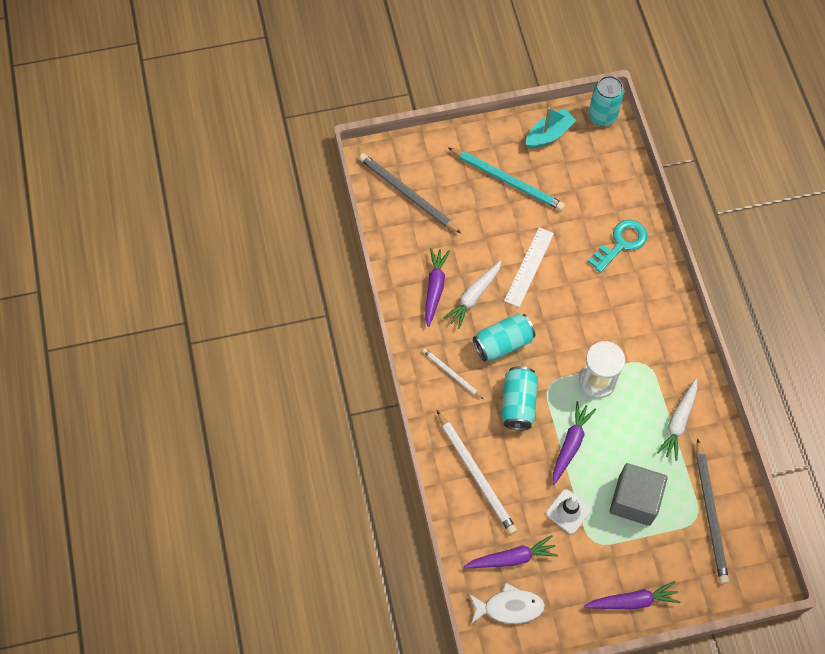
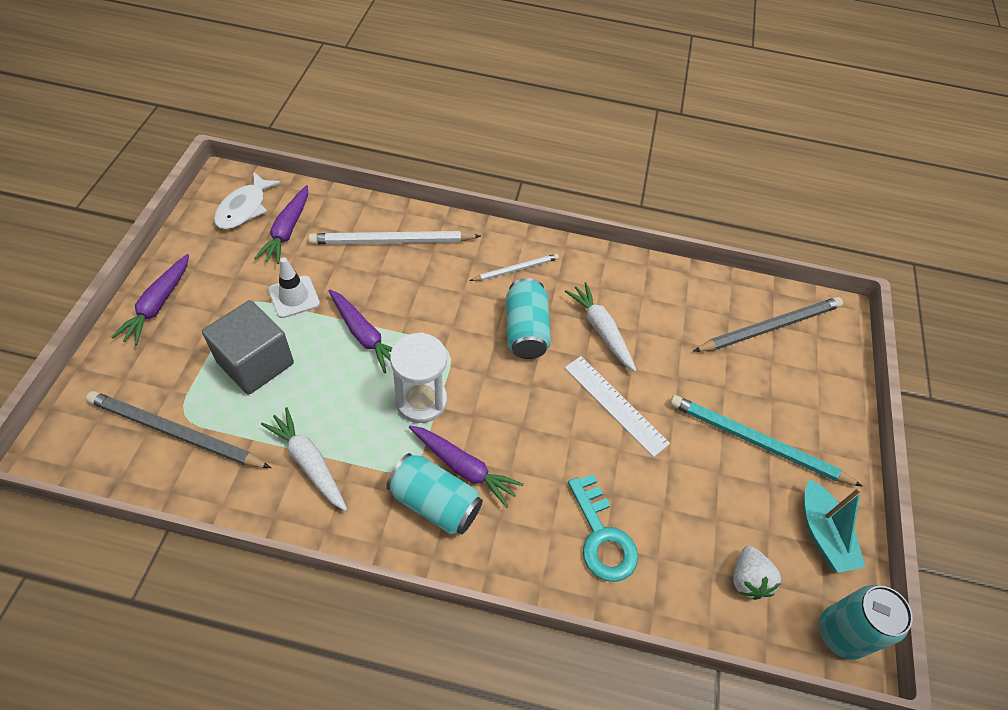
camera: 110 degrees right, 10 degrees down
(435, 288) = (629, 299): purple carrot -> purple carrot (464, 468)
(507, 181) = (756, 442): turquoise pencil -> turquoise pencil turned 60 degrees clockwise
(518, 403) = (444, 311): turquoise can -> turquoise can (435, 503)
(600, 165) = (748, 579): none -> white strawberry

